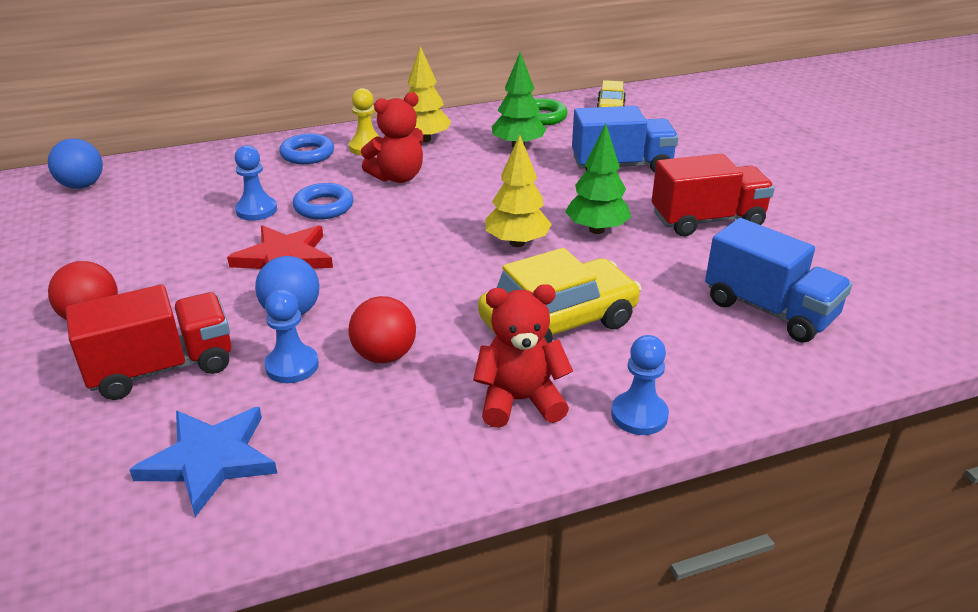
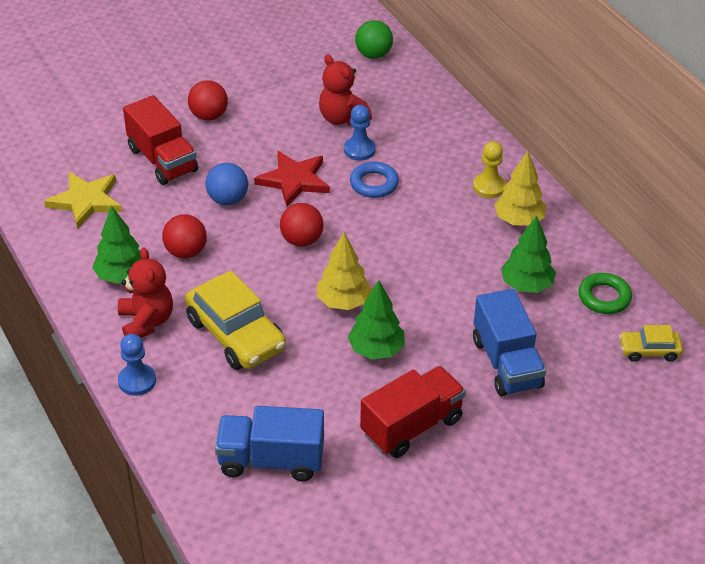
camera: 80 degrees right, 10 degrees up
(82, 186) = (373, 54): blue ball -> green ball
(210, 460) = (86, 201): blue star -> yellow star
(292, 366) = (170, 213): blue pawn -> none
(307, 154) = (463, 154): blue ring -> none
(398, 177) = (437, 216): red teddy bear -> red teddy bear (342, 118)
(400, 261) = (301, 240): none -> red ball
(413, 423) = (122, 276): none -> green tree
(707, 220) = (411, 426): red truck -> red truck turned 105 degrees counterclockwise
(769, 310) = (271, 460): blue truck -> blue truck turned 60 degrees clockwise

